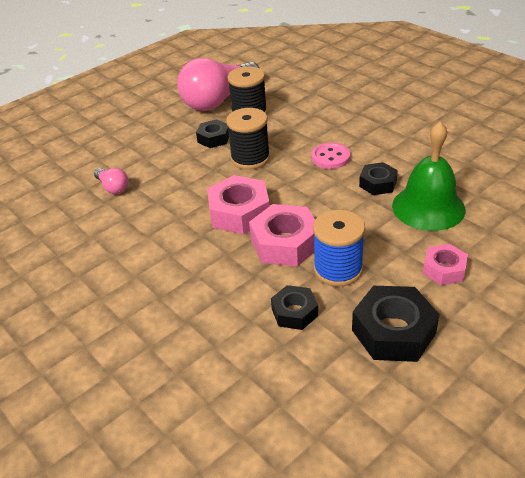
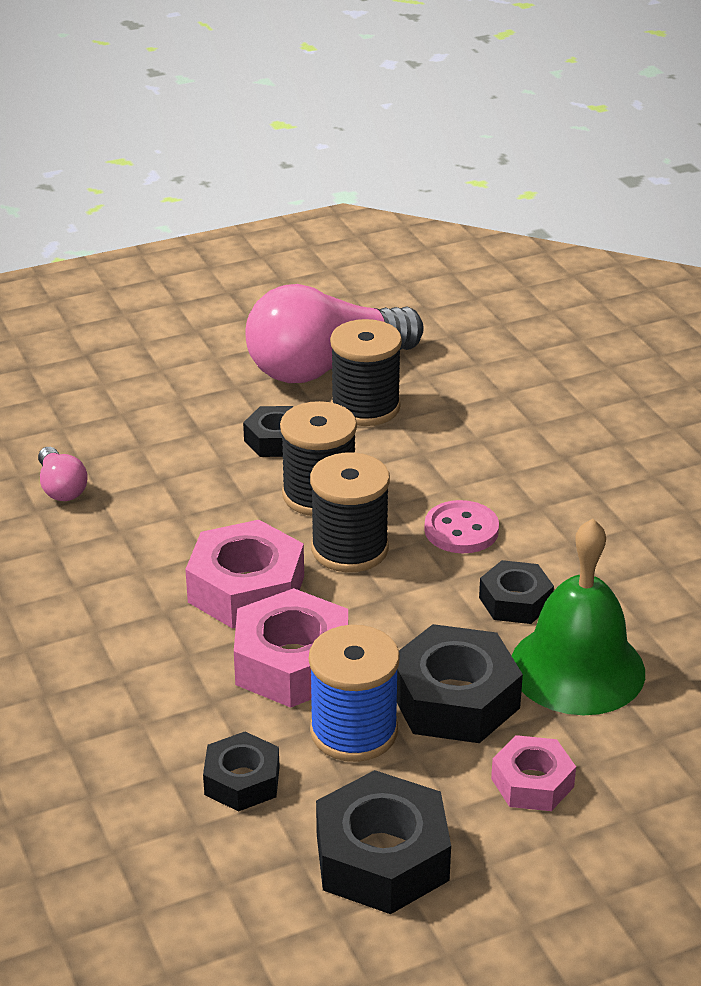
camera: 15 degrees right, 5 degrees down
(281, 180) = (349, 549): none -> black spool
(378, 238) = (454, 699): none -> black nut

